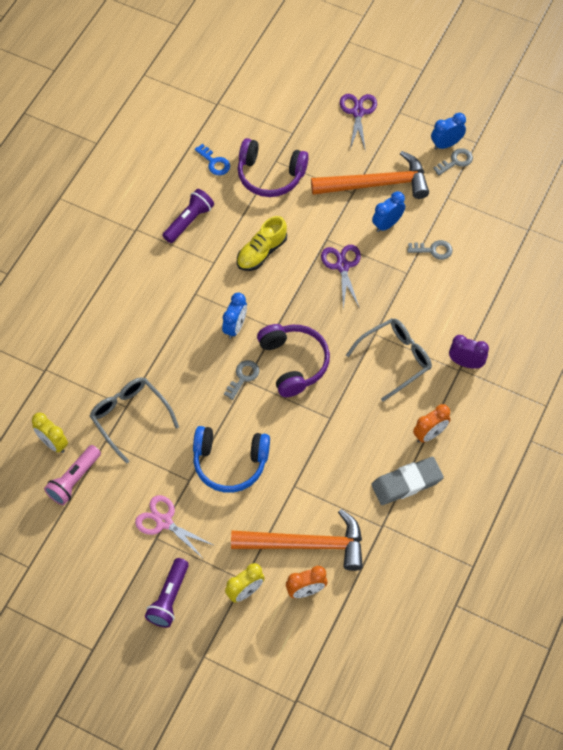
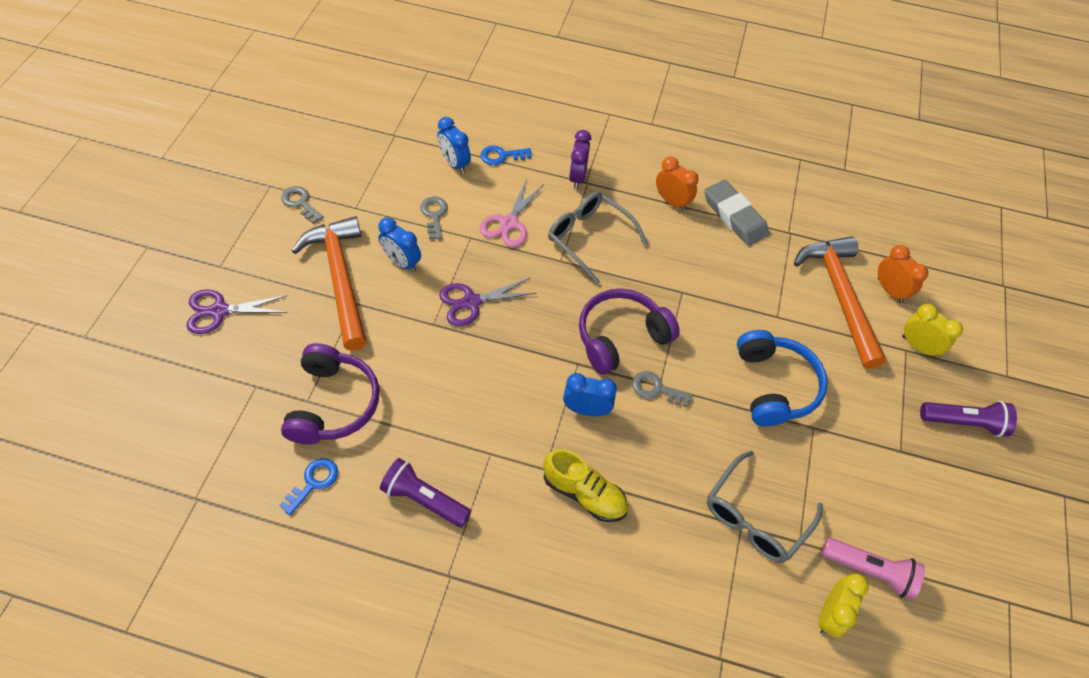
camera: 105 degrees left, 5 degrees down
(164, 522) = (877, 446): pink scissors -> pink scissors (509, 223)
(261, 252) = (464, 396): yellow shoe -> yellow shoe (584, 493)
(446, 144) = (274, 214): blue clock -> blue clock (454, 163)
(496, 307) = (501, 156): none -> blue key

